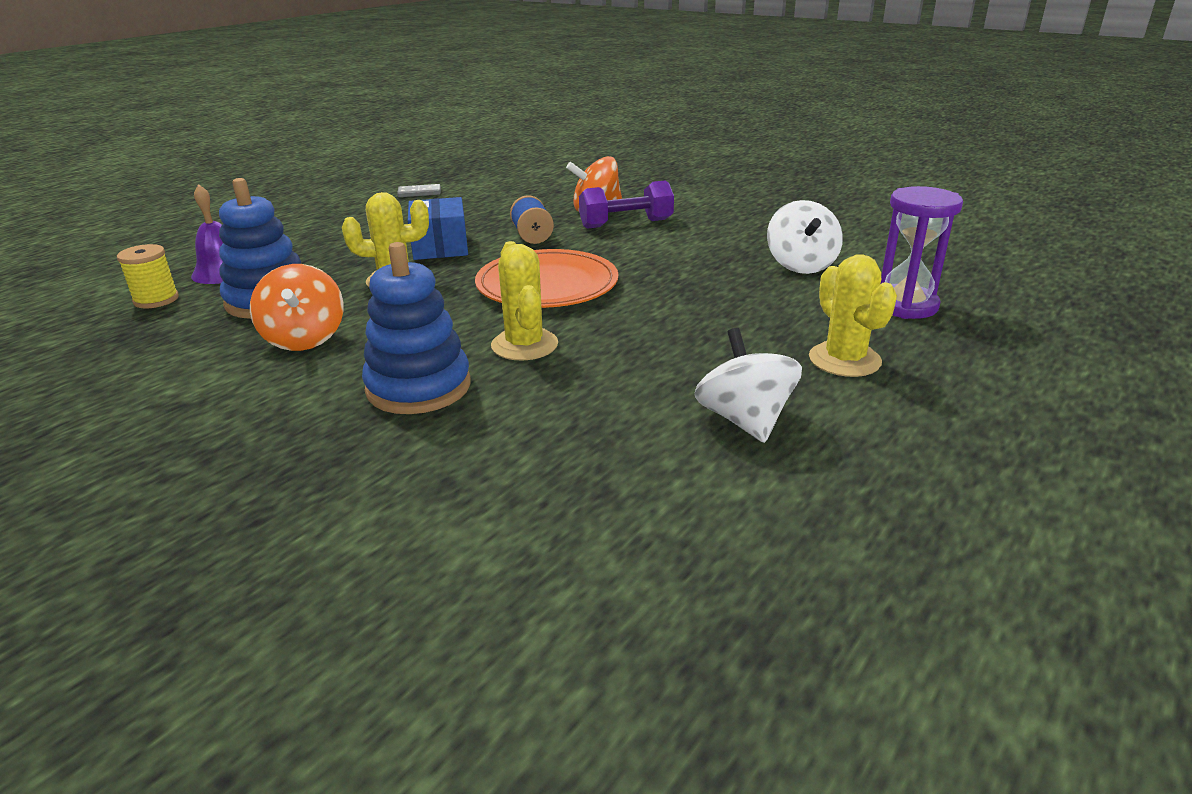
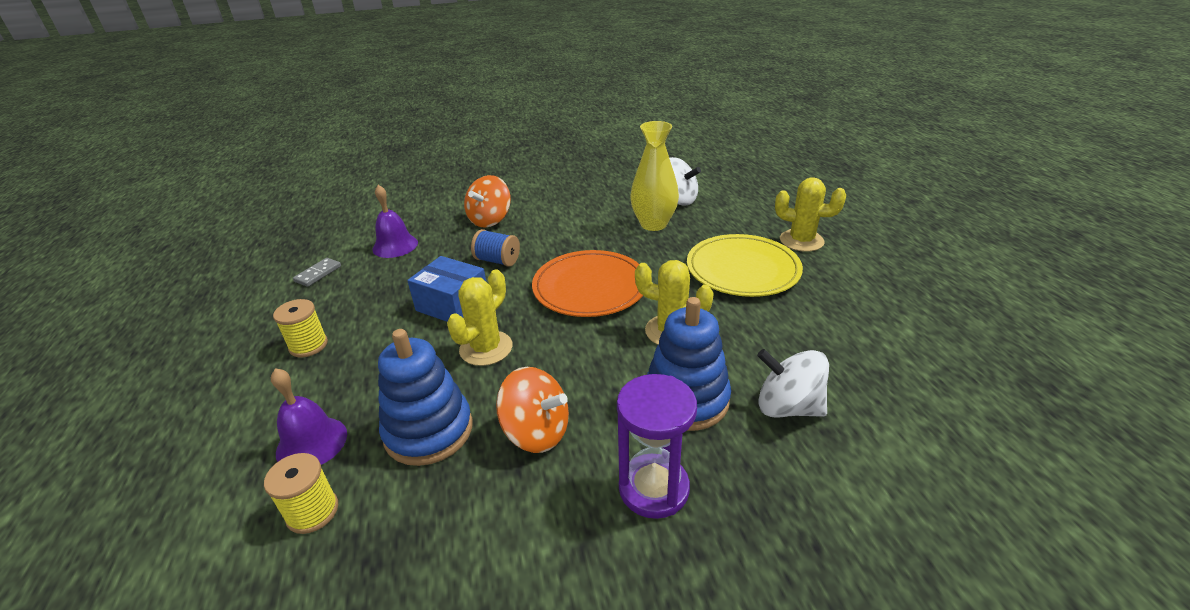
camera: 50 degrees left, 5 degrees up
(328, 227) = (308, 345): none -> yellow spool
(496, 197) = (395, 246): none -> purple bell
(626, 224) = (534, 221): purple dumbbell -> none
(707, 345) = (742, 269): none -> yellow plate
(721, 272) = (653, 224): none -> yellow vase
(744, 420) = (839, 296): white spinning top -> white spinning top (787, 407)
(905, 305) = (760, 198): purple hourglass -> purple hourglass (653, 488)

